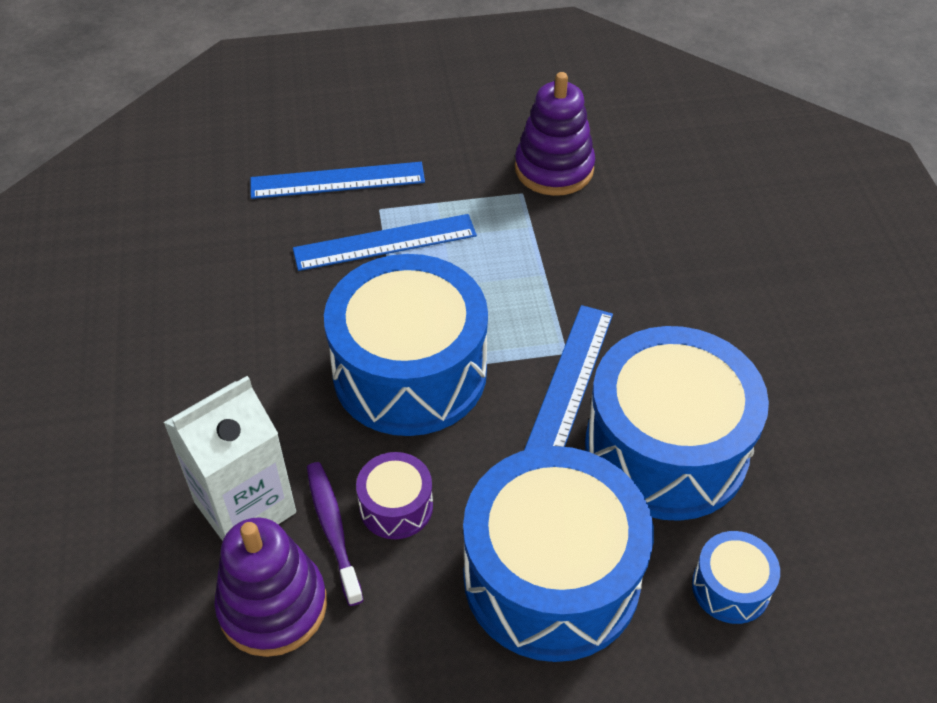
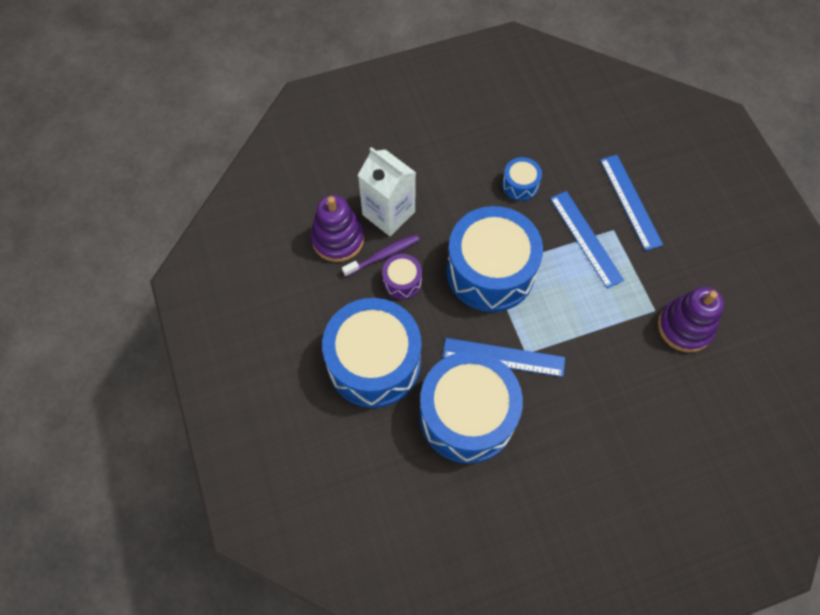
camera: 80 degrees right, 15 degrees up
(730, 587) = (383, 455): blue drum -> blue drum (520, 185)

